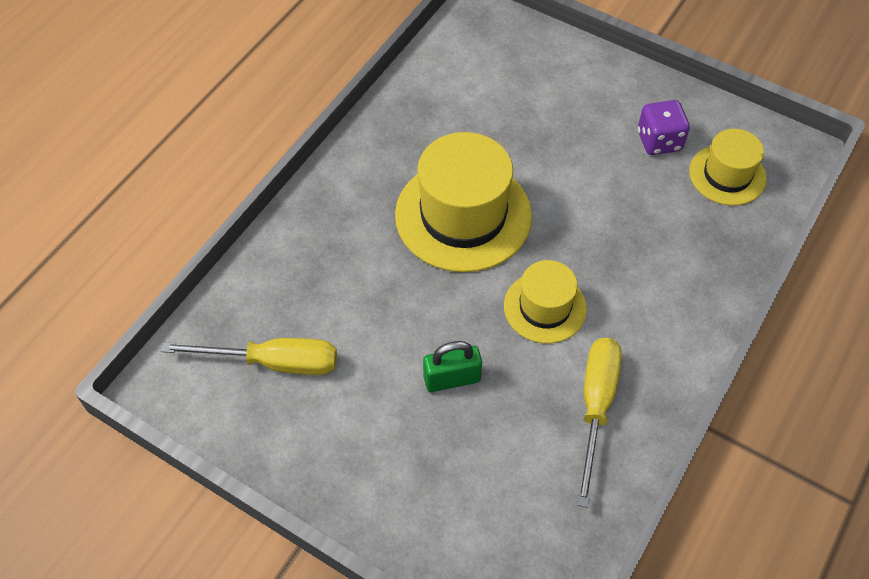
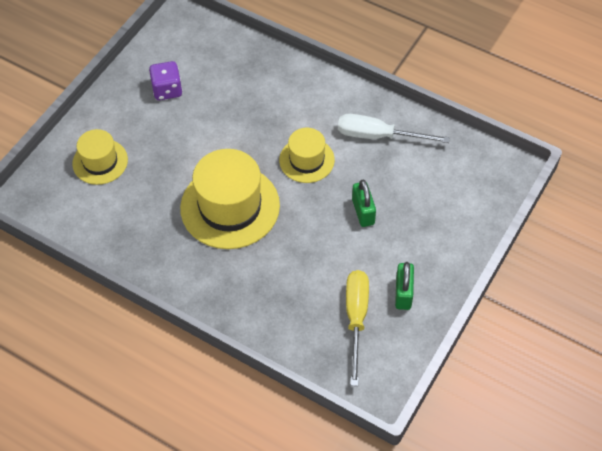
camera: 90 degrees left, 0 degrees up
(308, 426) = (403, 293): none -> green padlock
(596, 407) = (378, 136): yellow screwdriver -> white screwdriver
(727, 175) = (199, 56): yellow hat -> yellow hat (100, 162)

